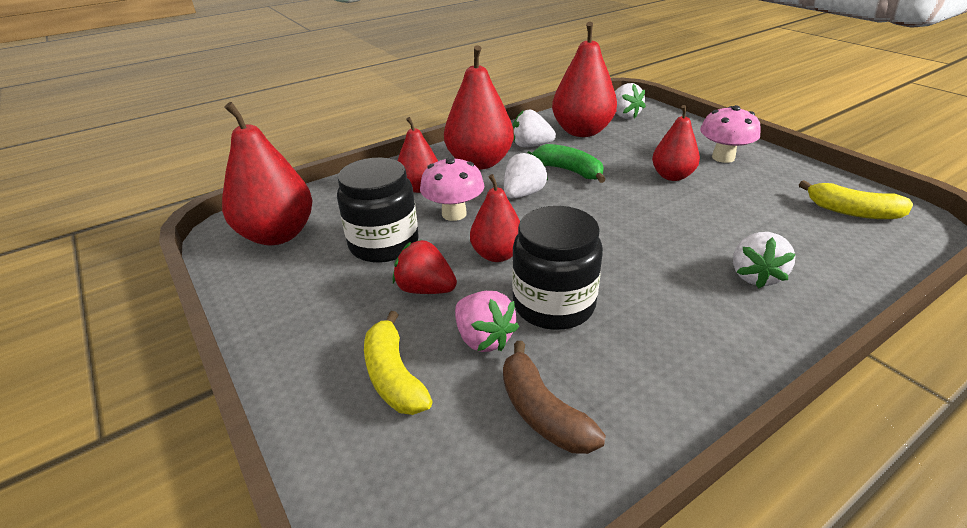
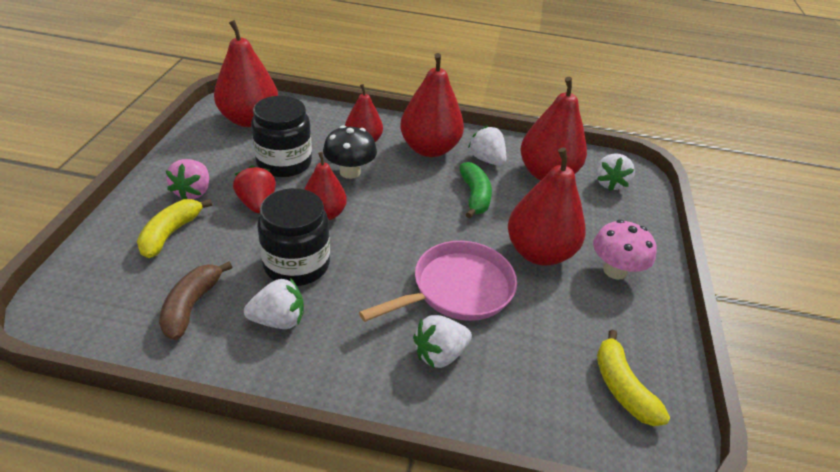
camera: 40 degrees right, 5 degrees up
(454, 214) = (350, 172): pink mushroom -> black mushroom
(483, 338) = (234, 251): pink strawberry -> pink strawberry (193, 192)
(523, 194) = (412, 189): white strawberry -> white strawberry (278, 320)
(672, 176) = (539, 252): red pear -> red pear, size x1.64
(680, 231) = (457, 289): none -> pink pan

